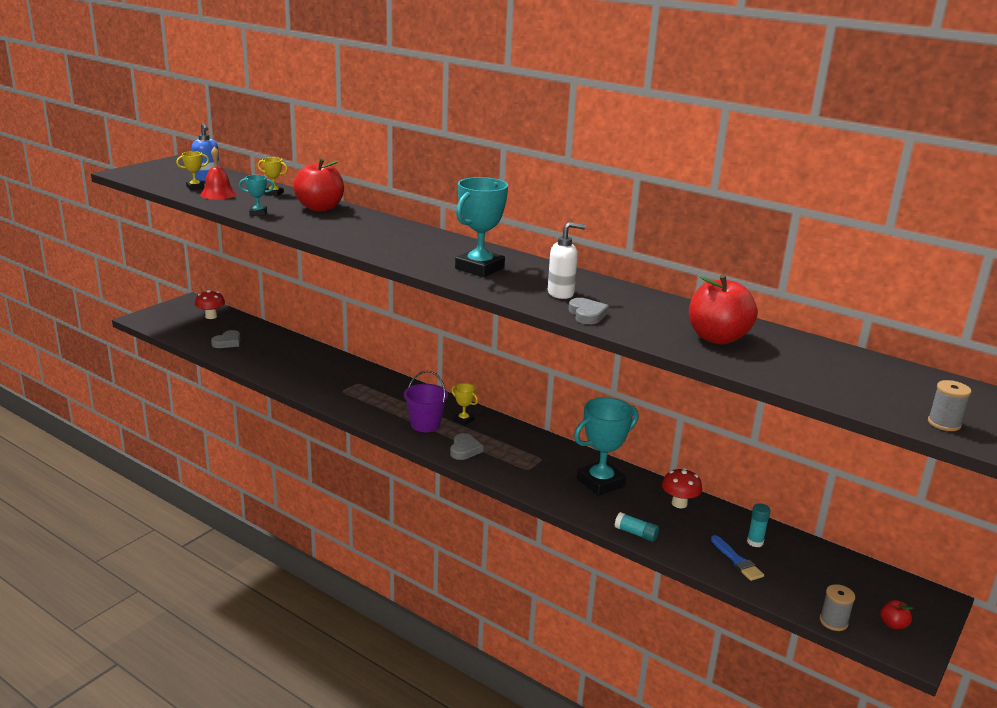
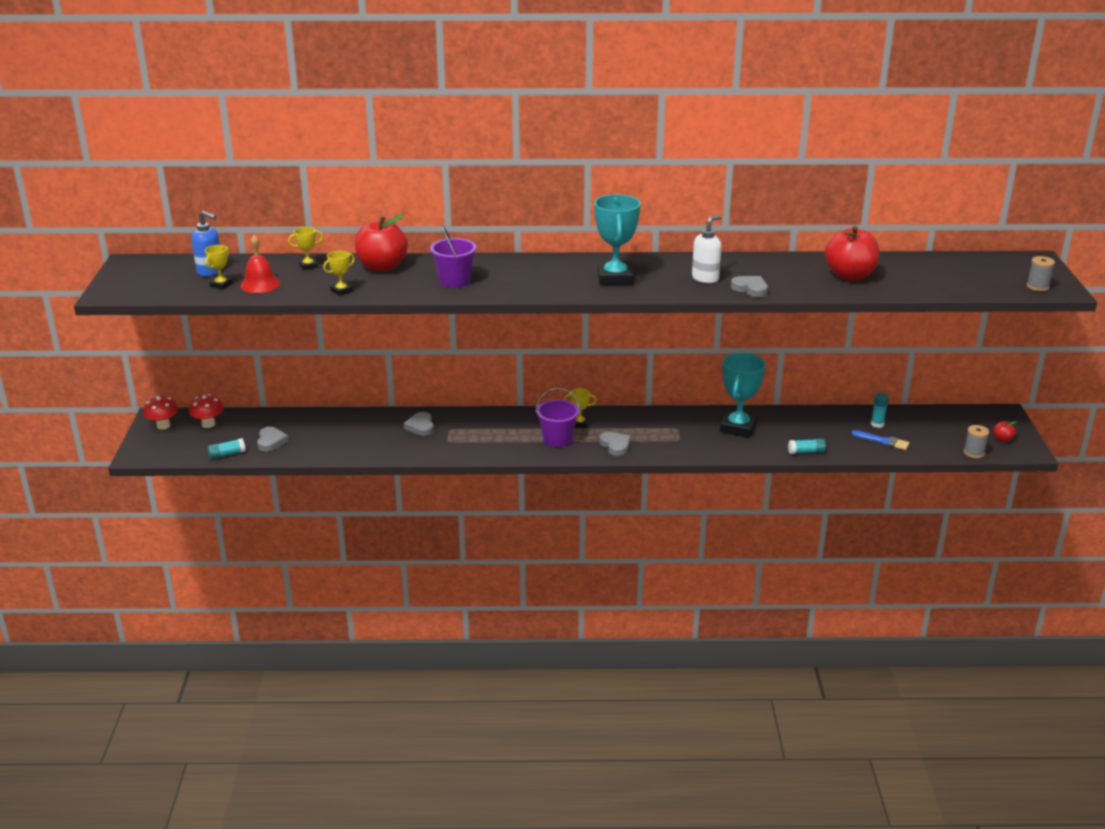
camera: 35 degrees left, 5 degrees up
(188, 339) = (227, 454): none -> turquoise glue stick
(258, 213) = (341, 291): turquoise trophy -> yellow trophy
(340, 373) = (420, 426): none -> grey heart
(349, 231) = (454, 281): none -> purple bucket
(679, 503) = (804, 419): red mushroom -> red mushroom (163, 426)

